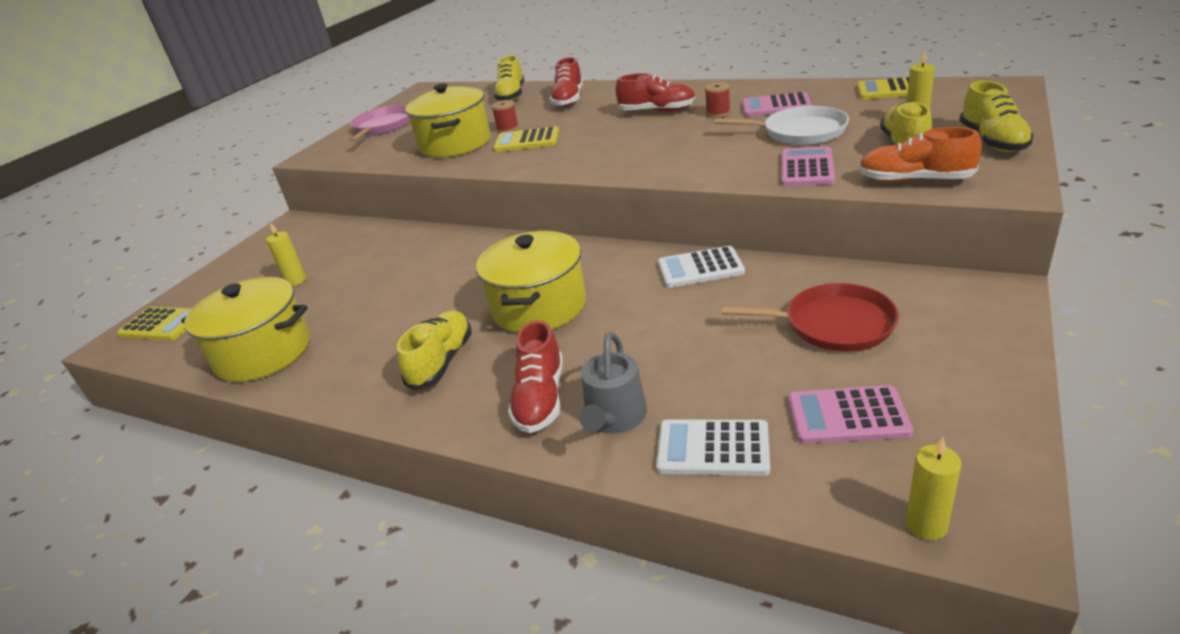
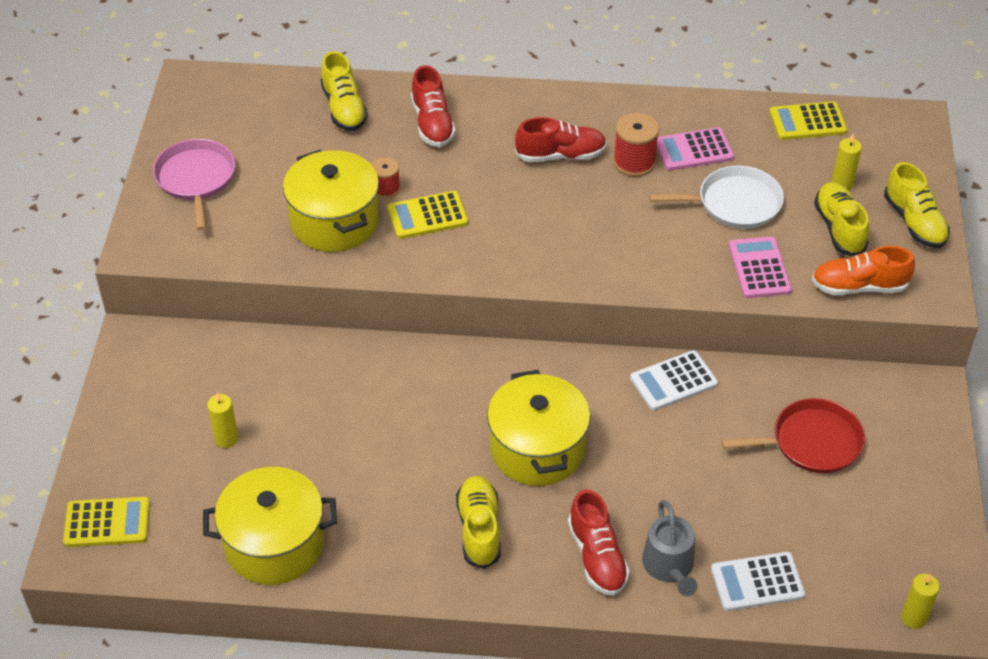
camera: 25 degrees left, 15 degrees up
(718, 113) = (634, 162): red spool -> red spool, size x1.57
(847, 416) = (845, 536): pink calculator -> none

